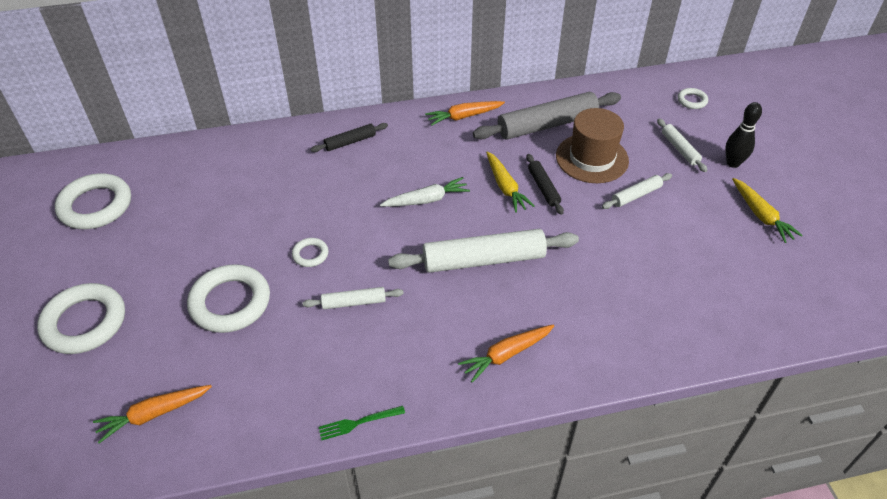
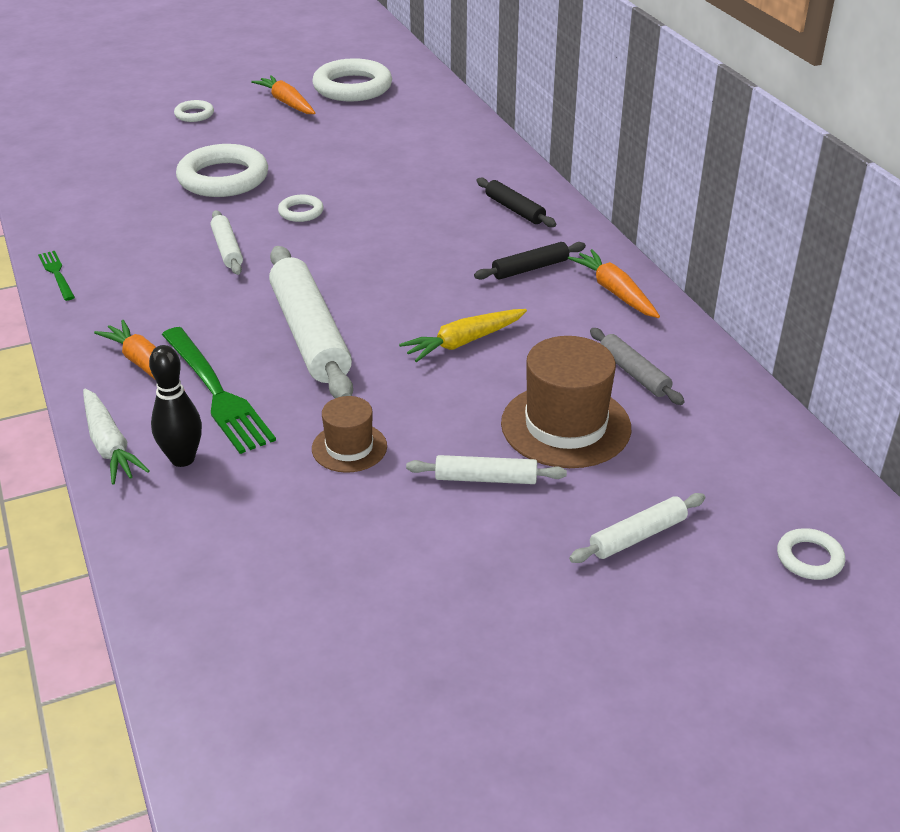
camera: 80 degrees right, 10 degrees down
(84, 322) = (194, 114): white ring -> white ring, size x0.48
(153, 414) = (82, 166): orange carrot -> orange carrot (286, 103)
(427, 200) = (417, 279): white carrot -> white carrot (110, 445)
(543, 188) = (474, 378): black rolling pin -> black rolling pin (530, 268)
(544, 313) = (216, 392): none -> green fork
(547, 125) = (634, 373): grey rolling pin -> grey rolling pin, size x0.50
(607, 249) = (349, 447): none -> brown hat
(636, 195) = (486, 479): white rolling pin -> white rolling pin turned 45 degrees counterclockwise
(733, 163) = (625, 614): black bowling pin -> black bowling pin (182, 459)
(761, 215) = (477, 649): yellow carrot -> none

